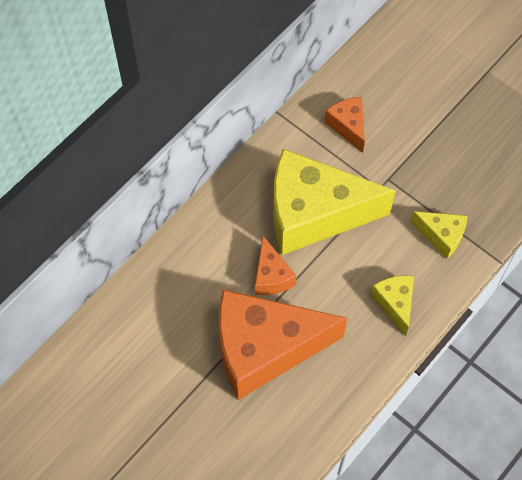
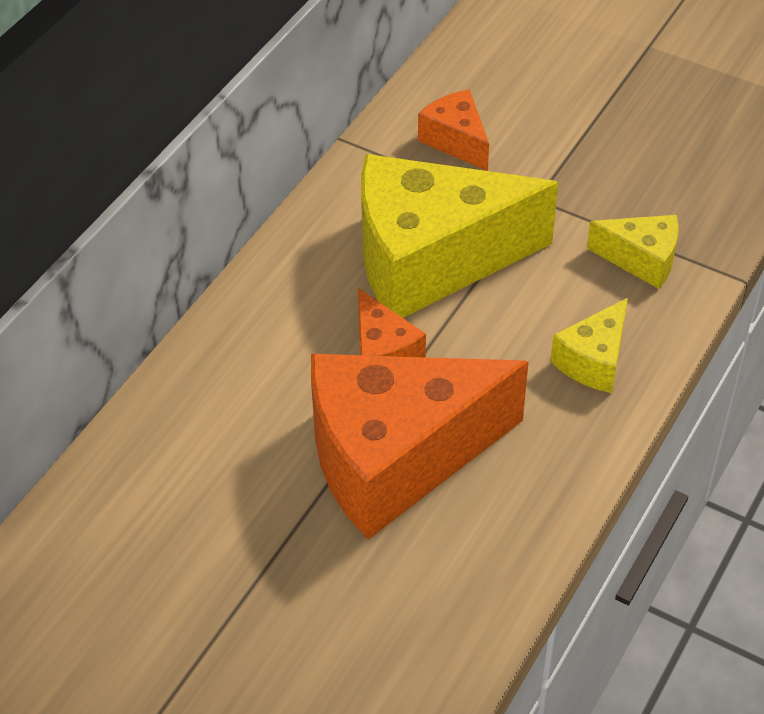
camera: 10 degrees left, 15 degrees down
(395, 303) = (593, 361): yellow cheese -> yellow cheese turned 120 degrees counterclockwise

